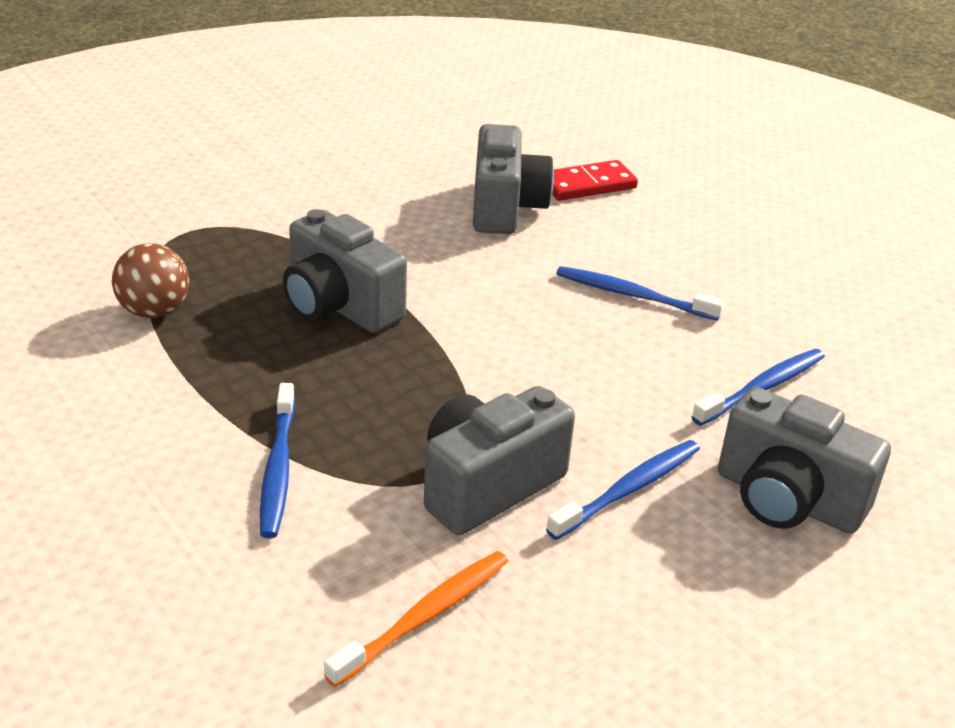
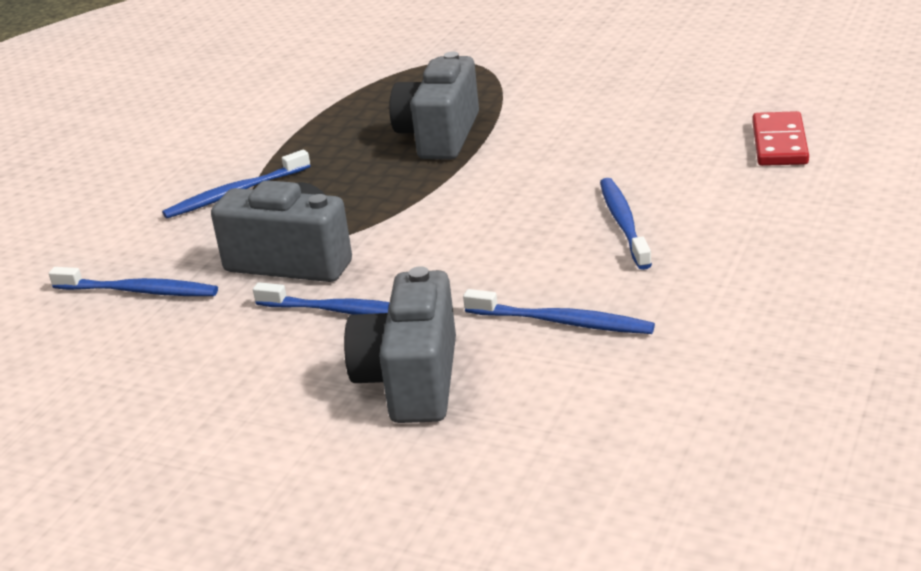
camera: 65 degrees right, 5 degrees down
(154, 311) = (353, 94): brown ball -> none
(425, 616) = (139, 291): orange toothbrush -> blue toothbrush
(505, 208) = (676, 130): grey camera -> none
(587, 185) = (780, 143): red domino -> red domino turned 60 degrees clockwise

